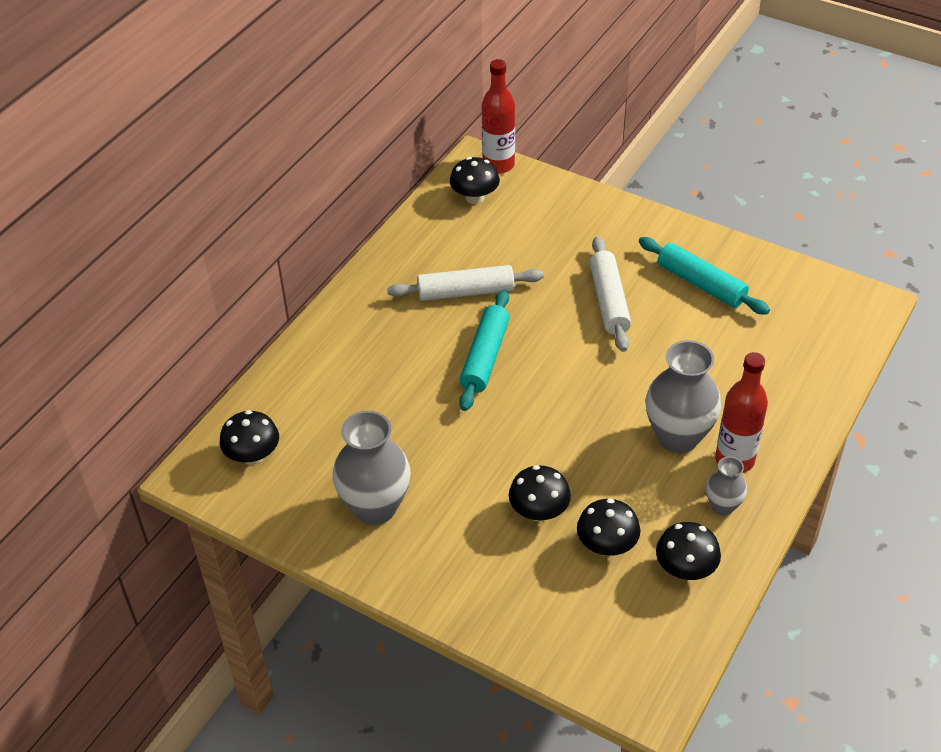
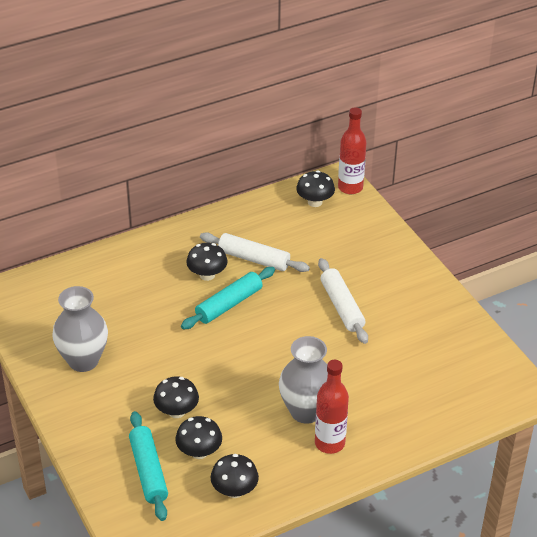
camera: 30 degrees right, 5 degrees down
(253, 456) = (41, 297): black mushroom -> black mushroom (207, 275)
(609, 301) = (342, 306): white rolling pin -> white rolling pin turned 45 degrees counterclockwise
(701, 284) = (415, 324): turquoise rolling pin -> turquoise rolling pin (148, 471)
(722, 506) = (294, 466): grey vase -> none

